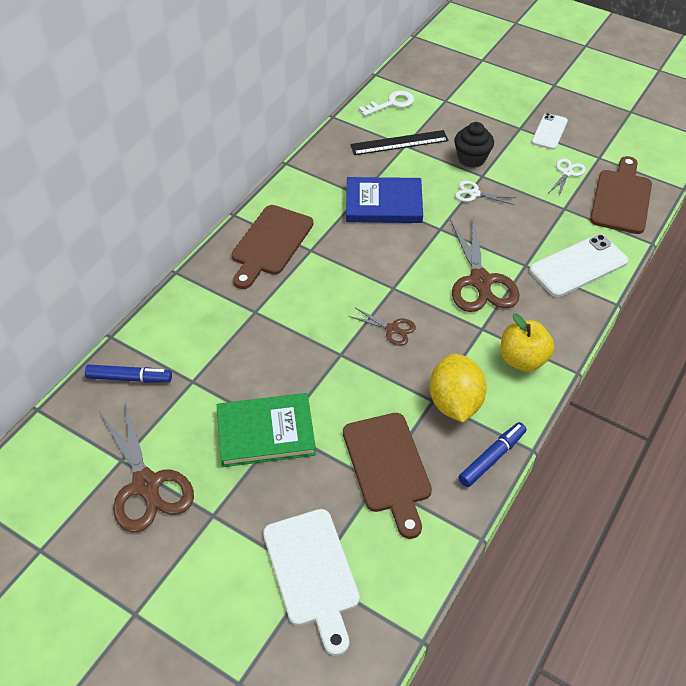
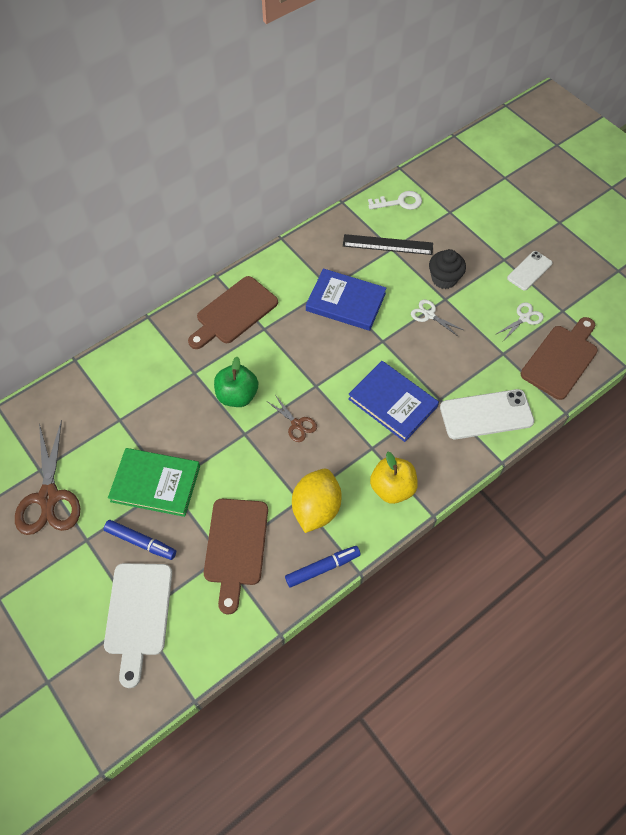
camera: 20 degrees right, 10 degrees up
(129, 378) = (74, 401): blue marker -> blue marker (141, 542)
(314, 320) = (237, 395): none -> green apple
(480, 281) = (392, 402): brown scissors -> blue book

